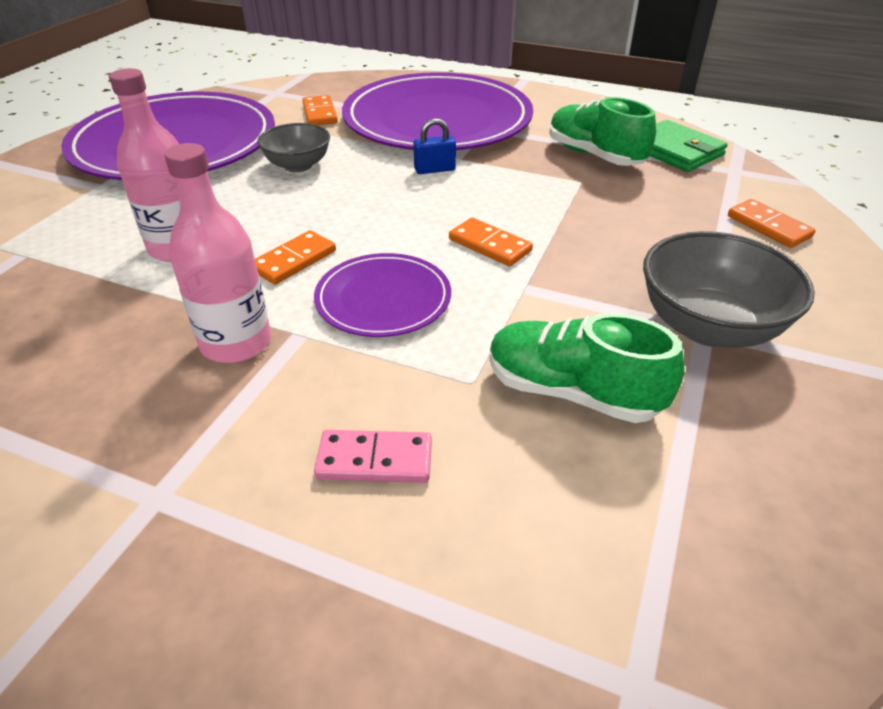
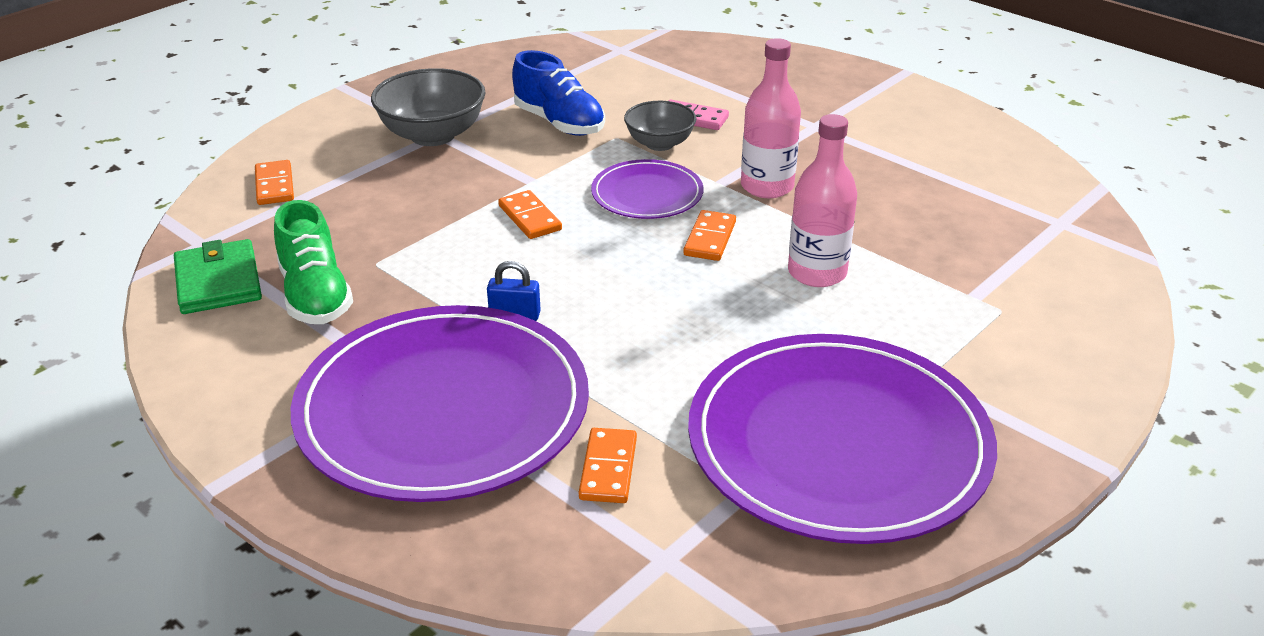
camera: 160 degrees left, 5 degrees down
(293, 260) = (710, 239): orange domino -> orange domino turned 45 degrees counterclockwise
(298, 165) = (674, 359): grey bowl -> grey bowl (659, 143)
(572, 392) = (559, 123): green shoe -> blue shoe

